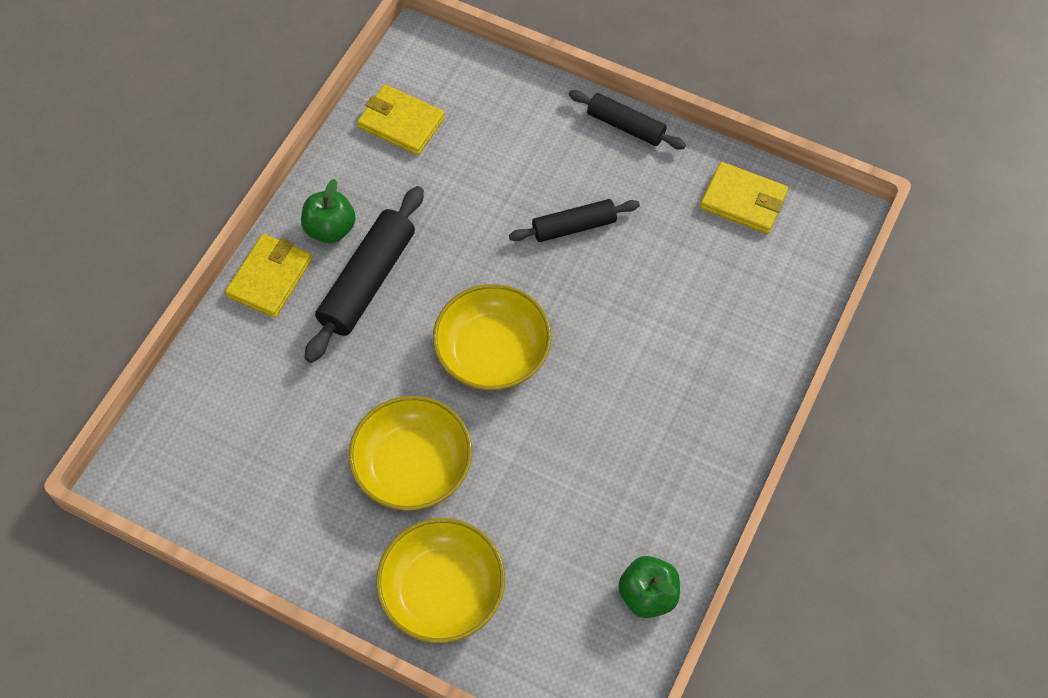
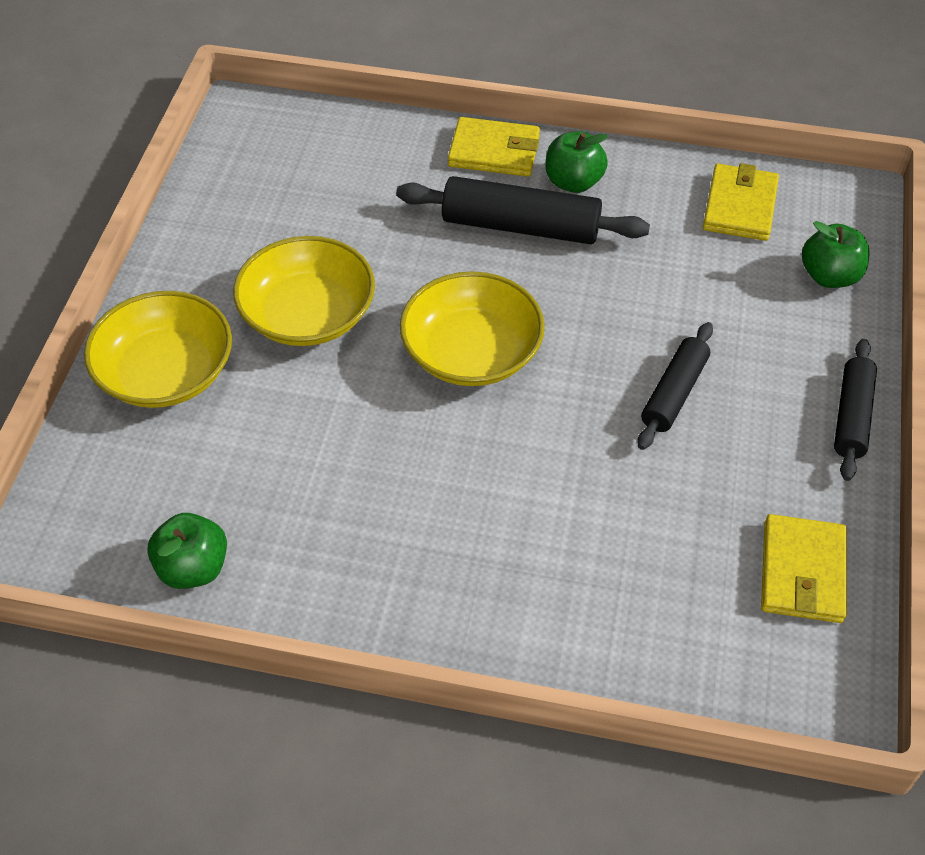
camera: 75 degrees right, 10 degrees down
(493, 91) = (829, 276): none -> green apple
(574, 226) = (674, 393): black rolling pin -> black rolling pin turned 60 degrees clockwise

